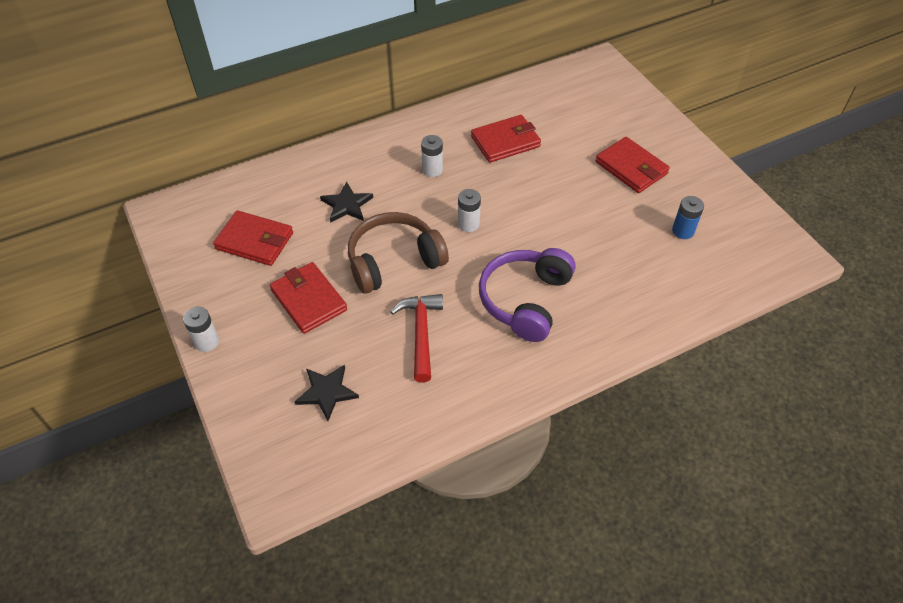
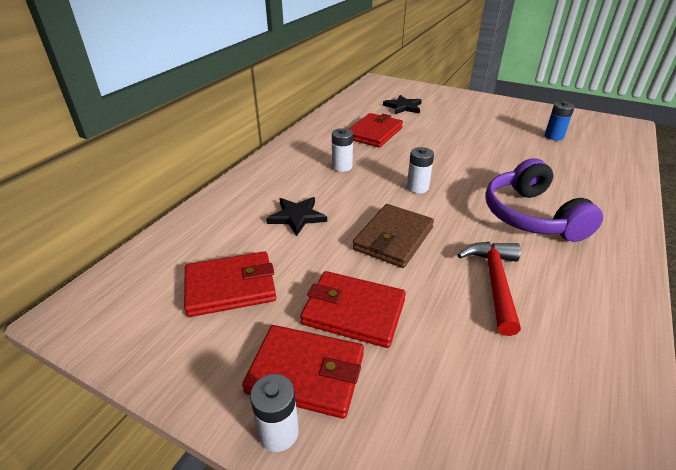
camera: 35 degrees left, 15 degrees down
(326, 392) = (488, 396): black star -> black star (403, 107)
(394, 261) = (393, 238): brown headphones -> brown wallet
(421, 333) = (494, 282): red hammer -> red hammer turned 45 degrees clockwise
(631, 168) = (474, 119): red wallet -> red wallet (306, 373)

